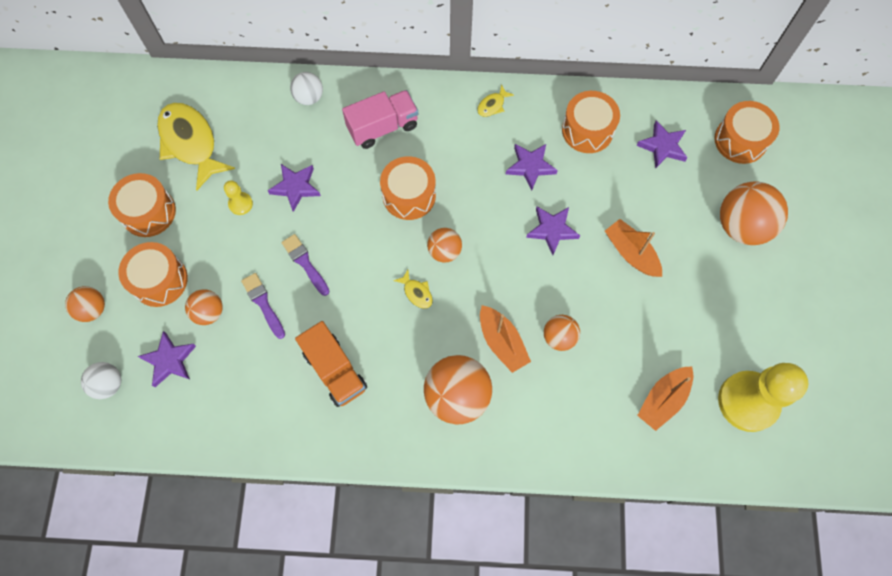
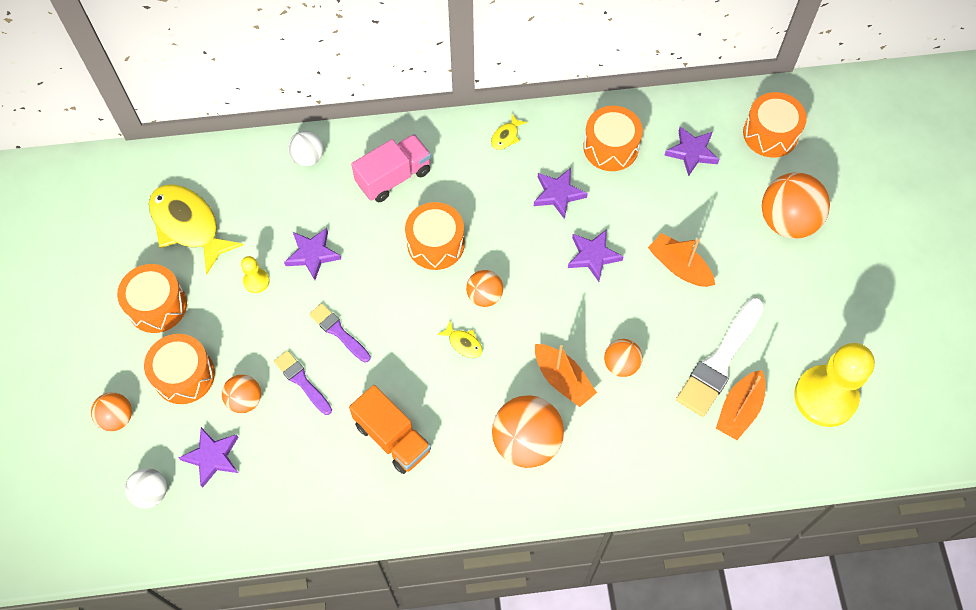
camera: 10 degrees left, 5 degrees down
(653, 350) = (720, 361): none -> white brush

